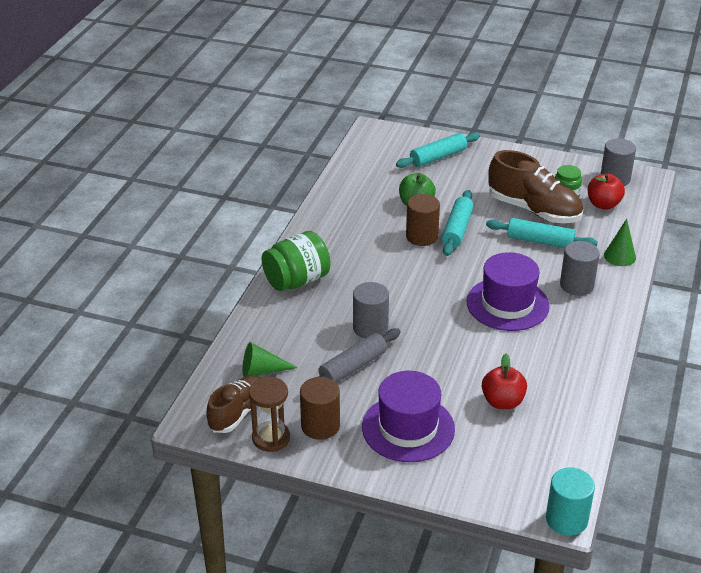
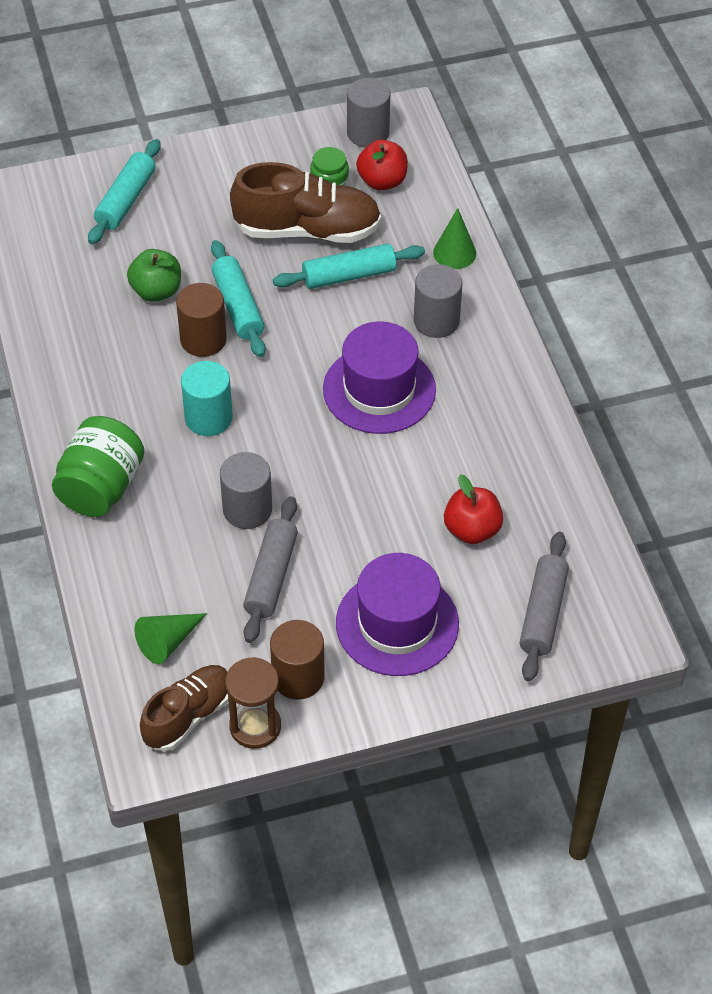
camera: 35 degrees left, 15 degrees up
(238, 413) = (188, 716): brown shoe -> brown shoe turned 45 degrees clockwise
(510, 469) = (543, 613): none -> grey rolling pin
(566, 519) = (641, 642): turquoise cylinder -> turquoise cylinder (208, 418)

